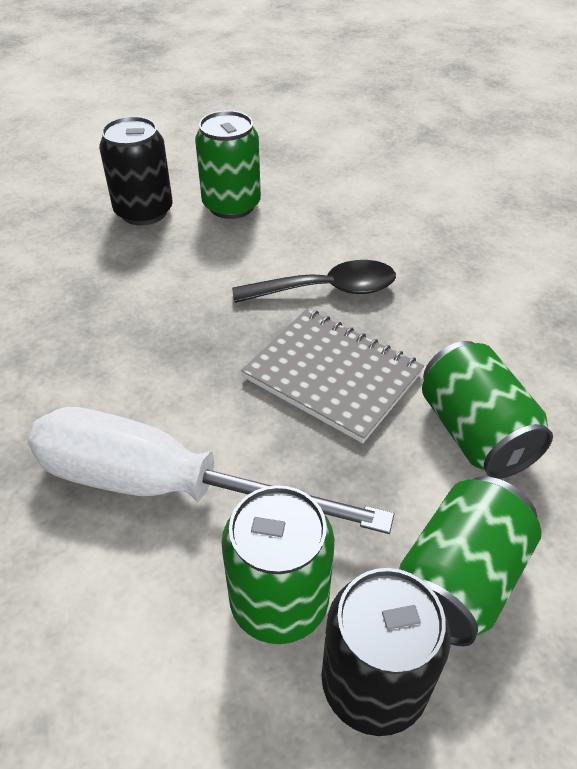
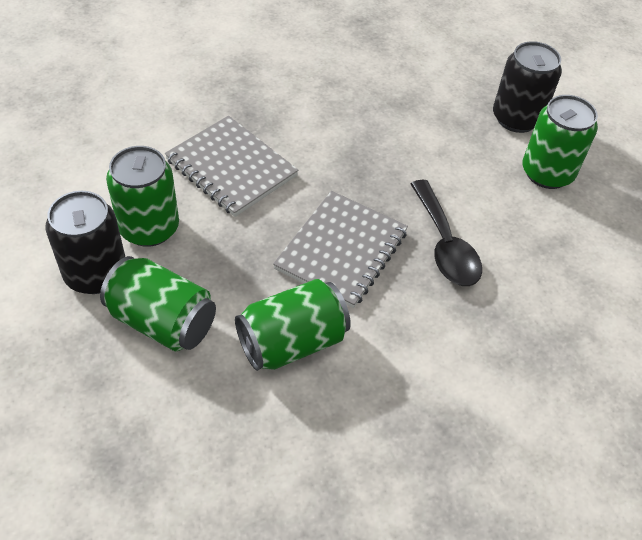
camera: 80 degrees right, 5 degrees up
(166, 486) = (231, 168): white screwdriver -> grey notebook

